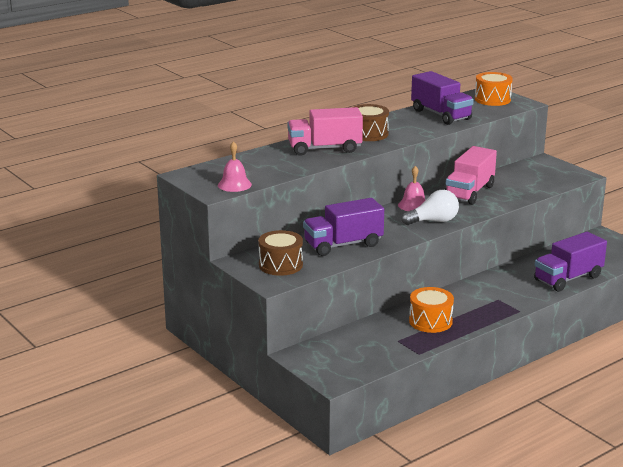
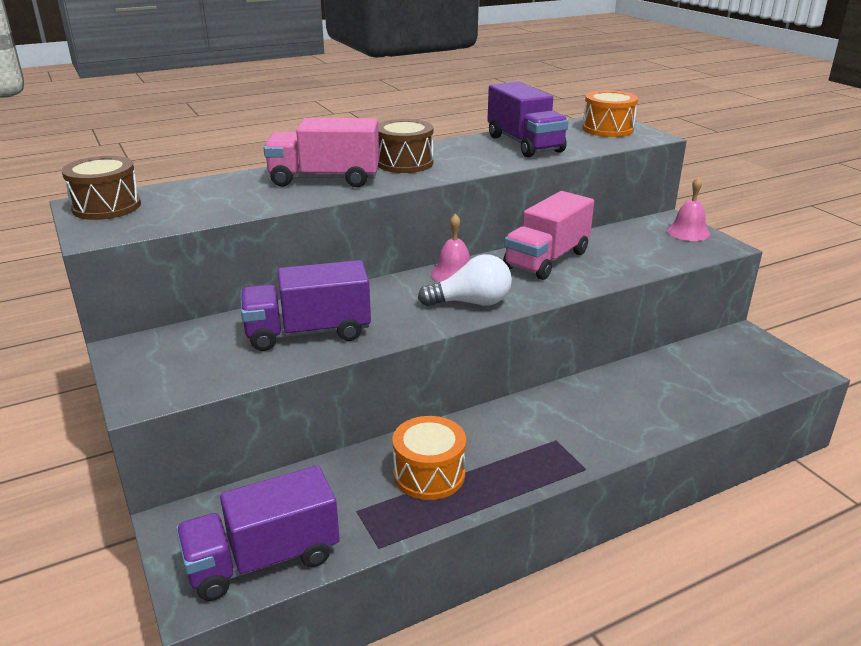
camera: 10 degrees right, 5 degrees up
(234, 185) = (140, 224): pink bell -> pink bell (688, 232)
(280, 265) = (184, 362): brown drum -> brown drum (106, 207)
(568, 278) = (680, 410): purple truck -> purple truck (263, 559)

